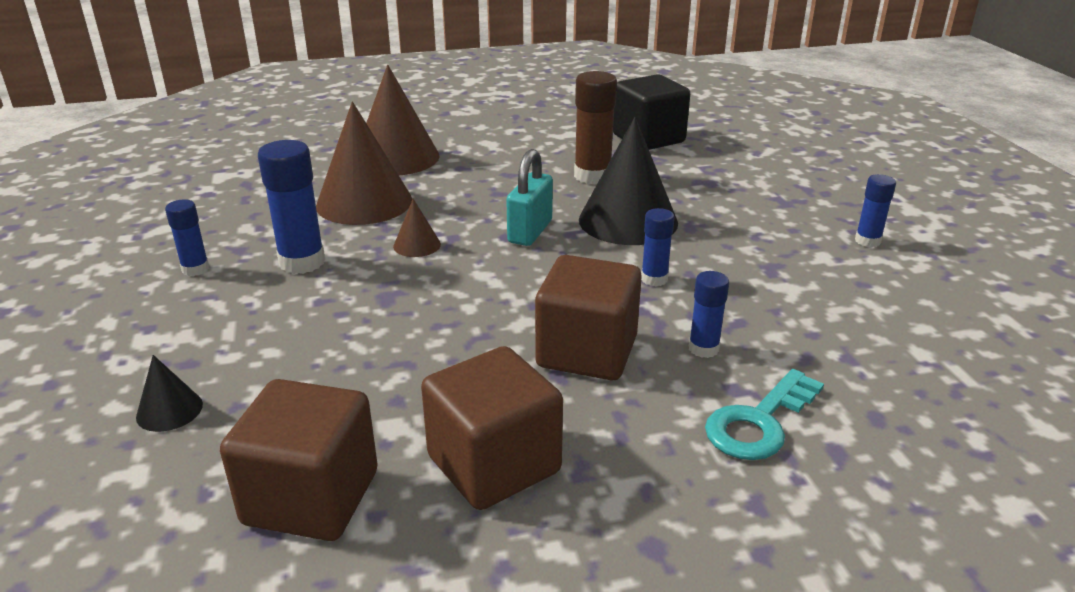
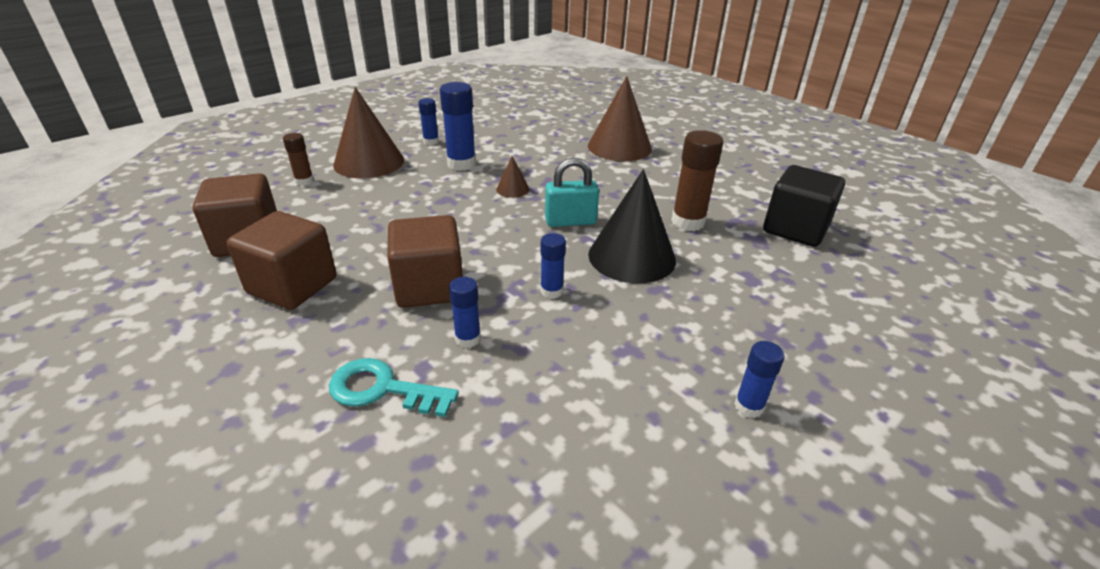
camera: 60 degrees right, 5 degrees up
(169, 410) = (304, 181): black cone -> brown glue stick
(364, 202) = (548, 157): brown cone -> brown cone (369, 162)

